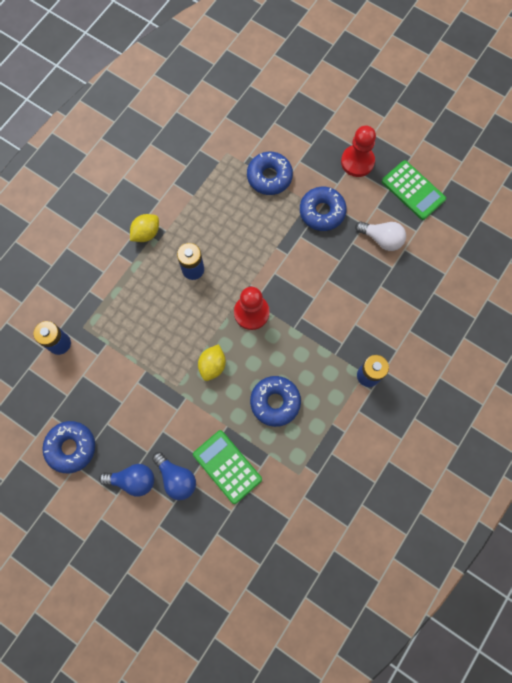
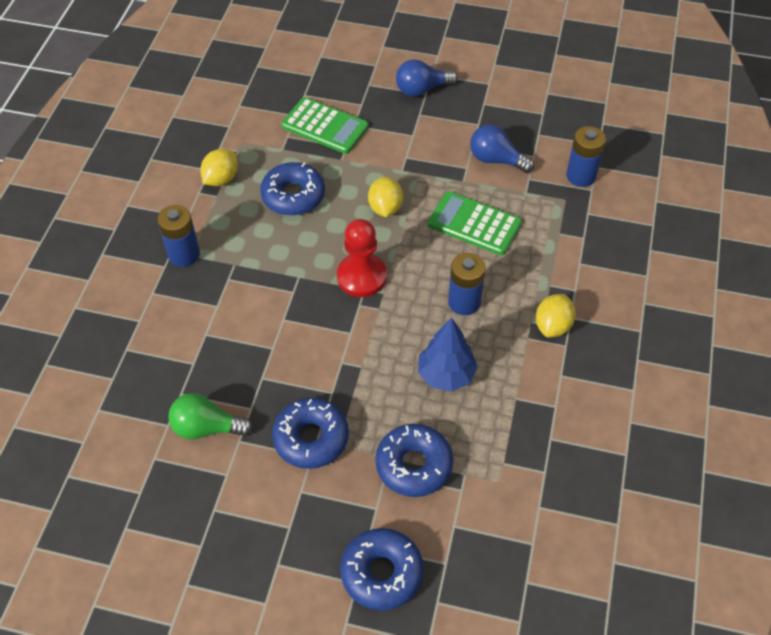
camera: 160 degrees right, 20 degrees down
(71, 447) = (503, 95): blue donut -> blue donut (382, 573)
(176, 478) = (376, 103): blue light bulb -> blue light bulb (496, 160)
(227, 224) = (446, 375): none -> blue tree
(324, 439) = (221, 179): none -> yellow lemon
(357, 162) = (278, 540): red pawn -> none
(381, 239) = (206, 428): white light bulb -> green light bulb
(413, 190) = (172, 522): green calculator -> green calculator (474, 224)

